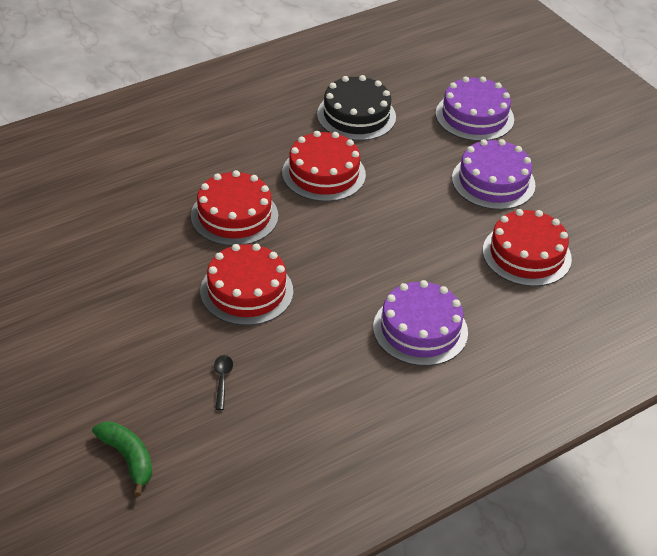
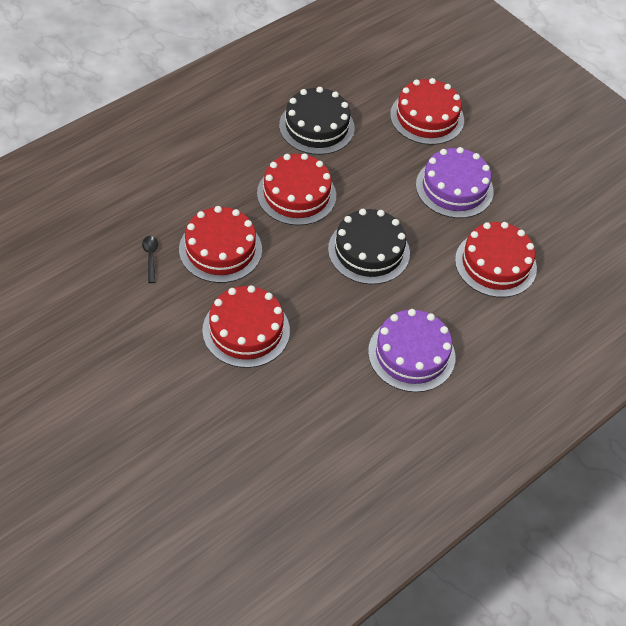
camera: 10 degrees left, 10 degrees up
(128, 458) = (168, 520): green banana -> none
(222, 380) = (240, 428): black spoon -> black spoon (150, 257)
(391, 231) = (368, 251): none -> black cake
(474, 116) = (427, 117): purple cake -> red cake

